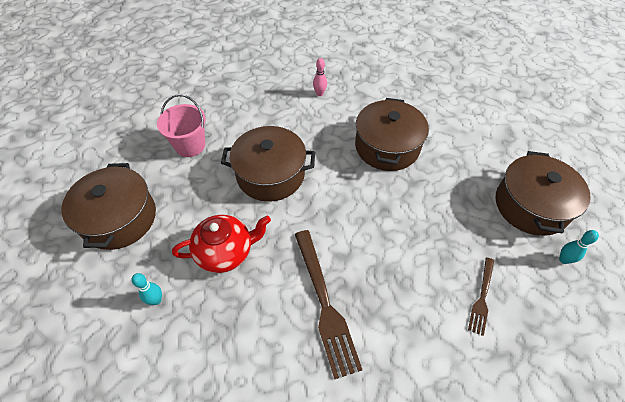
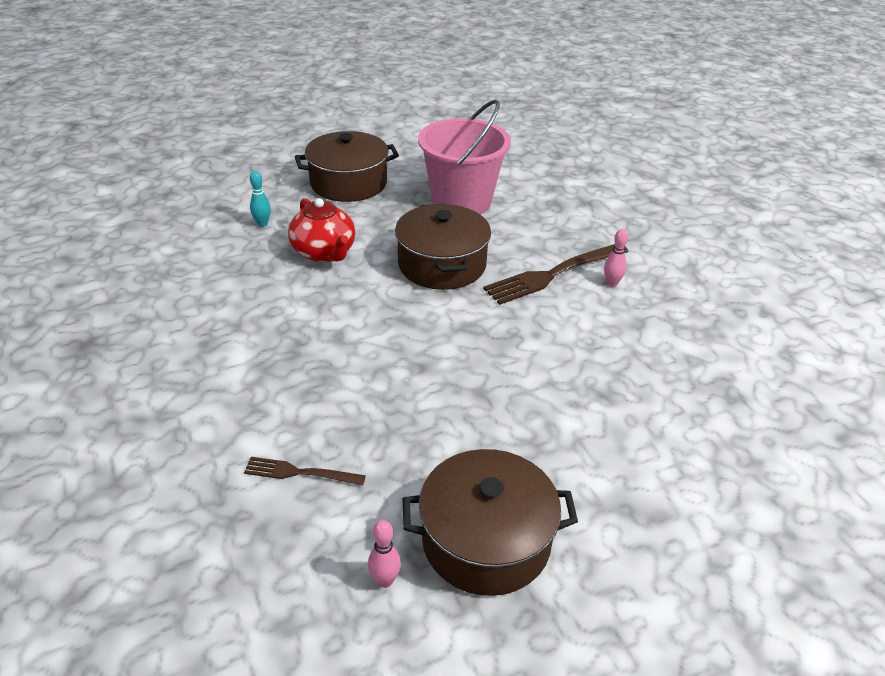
camera: 75 degrees right, 15 degrees down
(190, 145) = (461, 202): pink bucket -> pink bucket, size x1.61
(325, 304) = (271, 331): brown fork -> brown fork (552, 275)
(387, 147) = (539, 360): brown pot -> none
(563, 260) = (385, 580): turquoise bowling pin -> pink bowling pin

